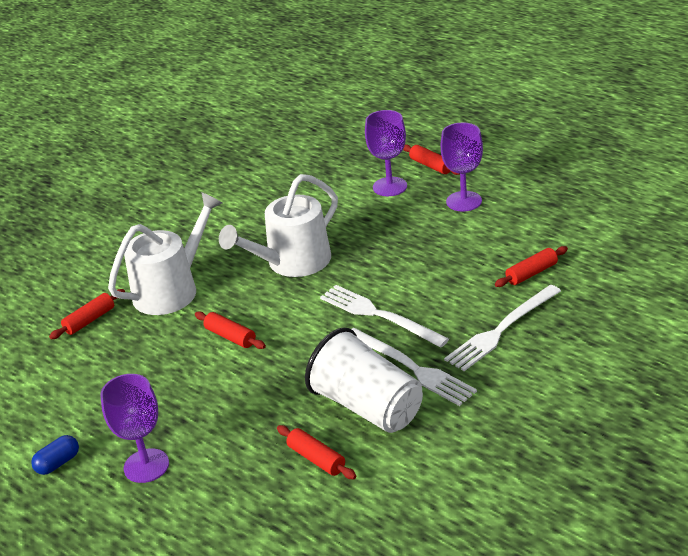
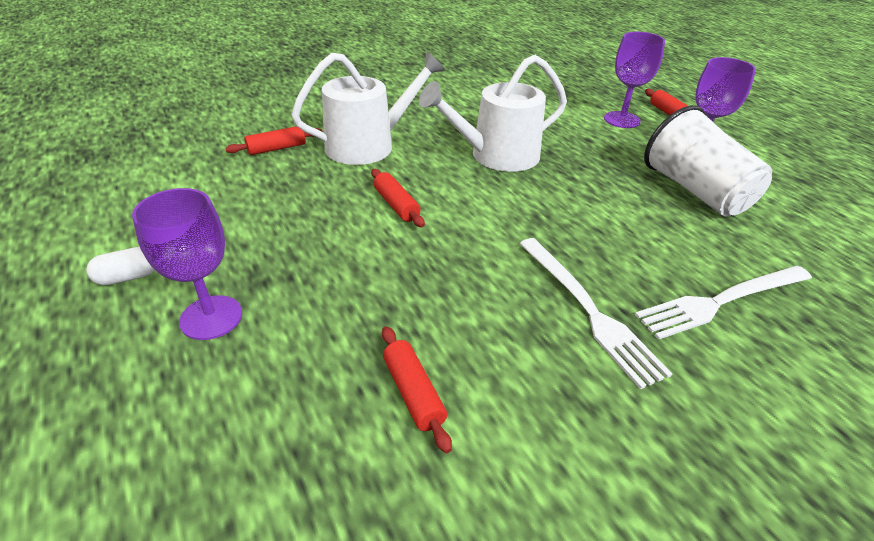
camera: 15 degrees right, 5 degrees up
(58, 463) = (128, 277): blue capsule -> white capsule
(368, 407) = (513, 342): white cup -> white cup (695, 191)
(379, 315) = (568, 234): white fork -> none
(531, 273) = (770, 245): red rolling pin -> none

